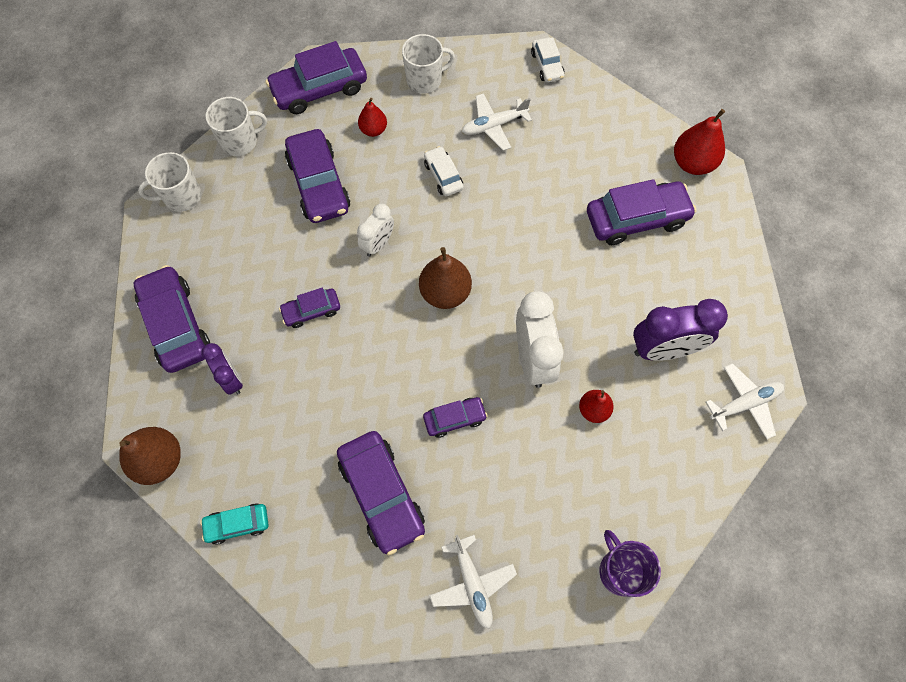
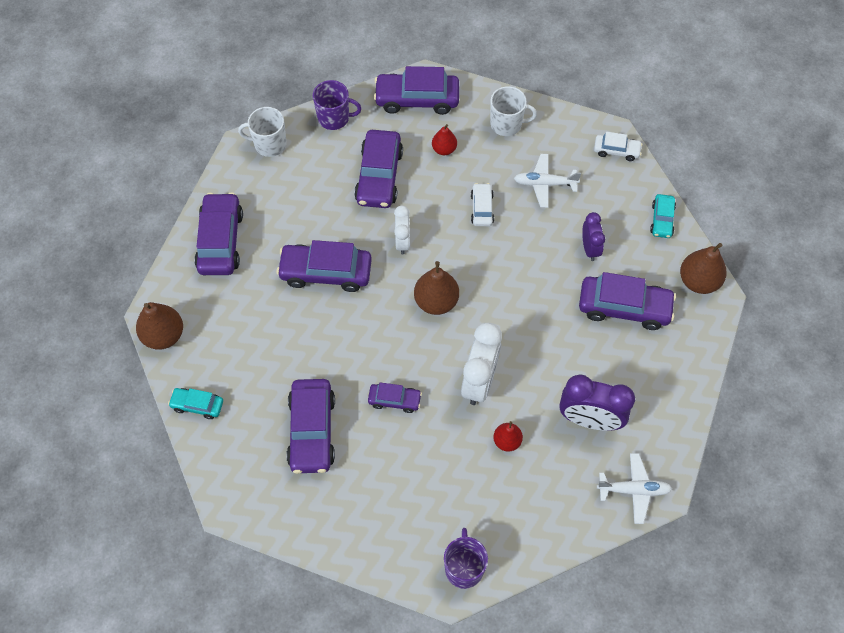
camera: 25 degrees right, 5 degrees down
(231, 379) = (242, 298): purple clock -> purple clock (590, 248)
(240, 141) = (334, 118): white mug -> purple mug
(311, 311) = (326, 272): purple car -> purple car, size x1.85
(378, 244) = (402, 242): white clock -> white clock turned 60 degrees counterclockwise
(472, 583) = (347, 525): white plane -> none
(547, 65) = (616, 150): white car -> white car turned 90 degrees counterclockwise
(626, 117) = (662, 220): none -> turquoise car
(692, 163) = (698, 281): red pear -> brown pear

